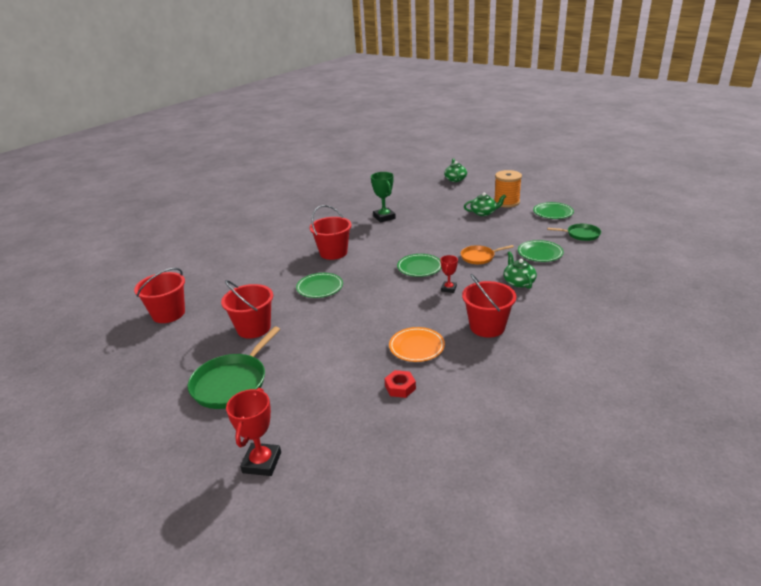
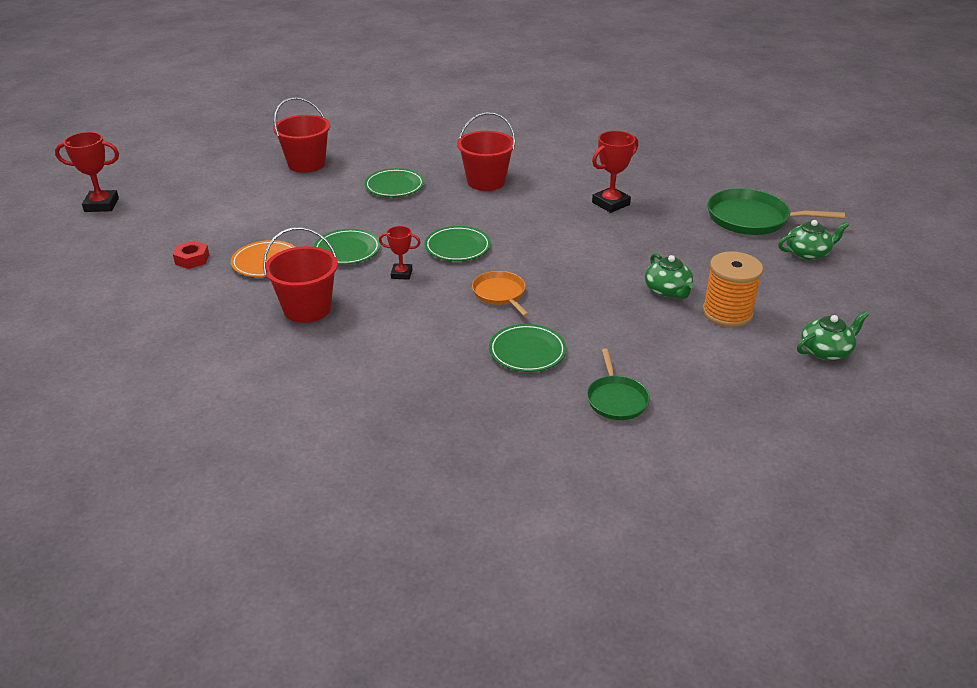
camera: 75 degrees right, 5 degrees up
(168, 314) = (333, 118): red bucket -> none
(232, 383) = (214, 171): green pan -> green pan (752, 219)
(384, 217) = (610, 203): green trophy -> red trophy
(518, 282) = (428, 331): green teapot -> green teapot (826, 351)
(553, 213) = (703, 367): green plate -> green plate (347, 250)

